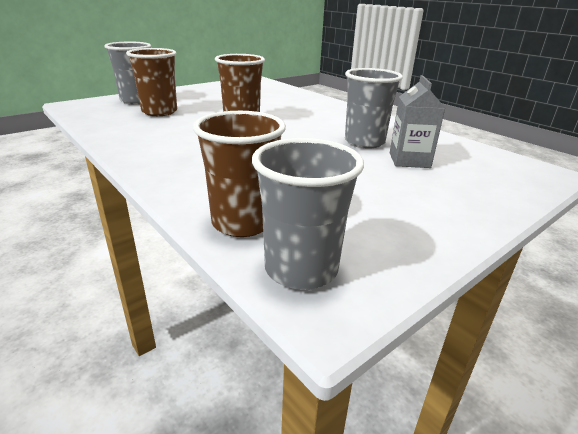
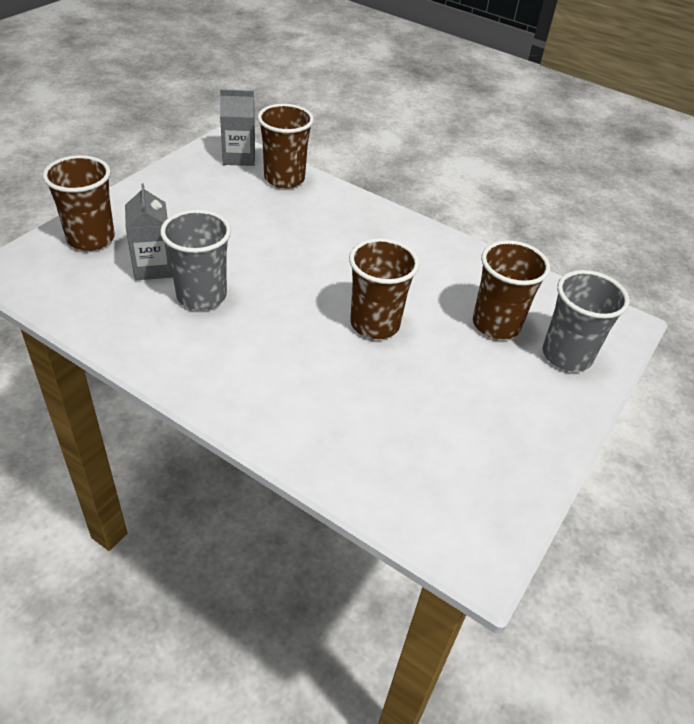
camera: 160 degrees right, 15 degrees up
(301, 269) = (239, 157): grey cup -> grey carton
(485, 186) = (91, 238): none -> brown cup

